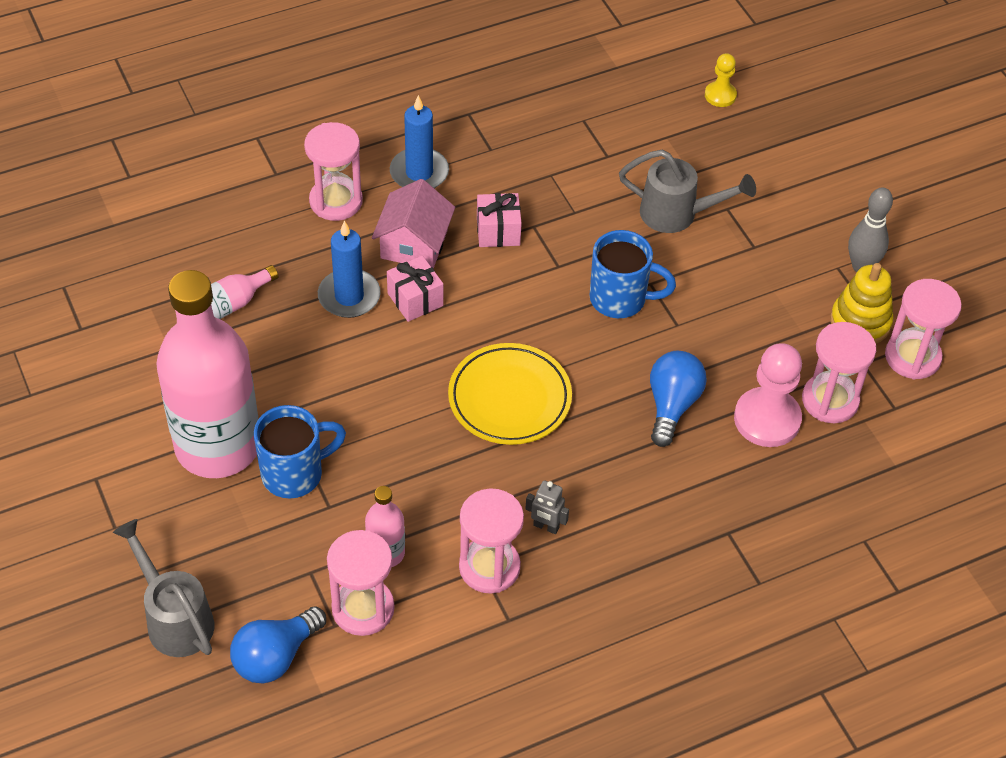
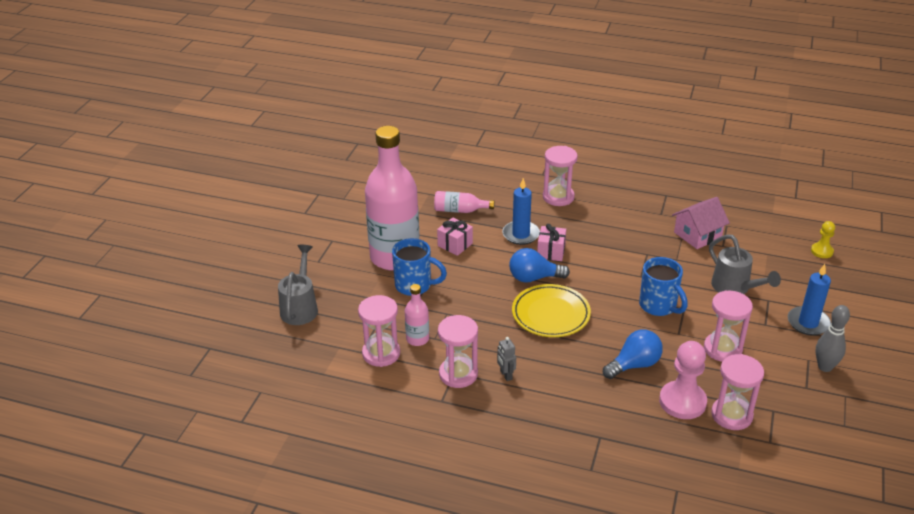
camera: 45 degrees right, 15 degrees down
(275, 656) = (322, 347): blue light bulb -> blue light bulb (534, 278)
(414, 244) = (576, 231): pink house -> pink house (697, 235)
(419, 173) = (612, 205): blue candle -> blue candle (808, 323)
(498, 231) = (625, 247): pink gift -> pink gift (455, 245)
(860, 322) = (793, 391): yellow stacking toy -> none
(912, 357) = (810, 425): pink hourglass -> pink hourglass (722, 349)

